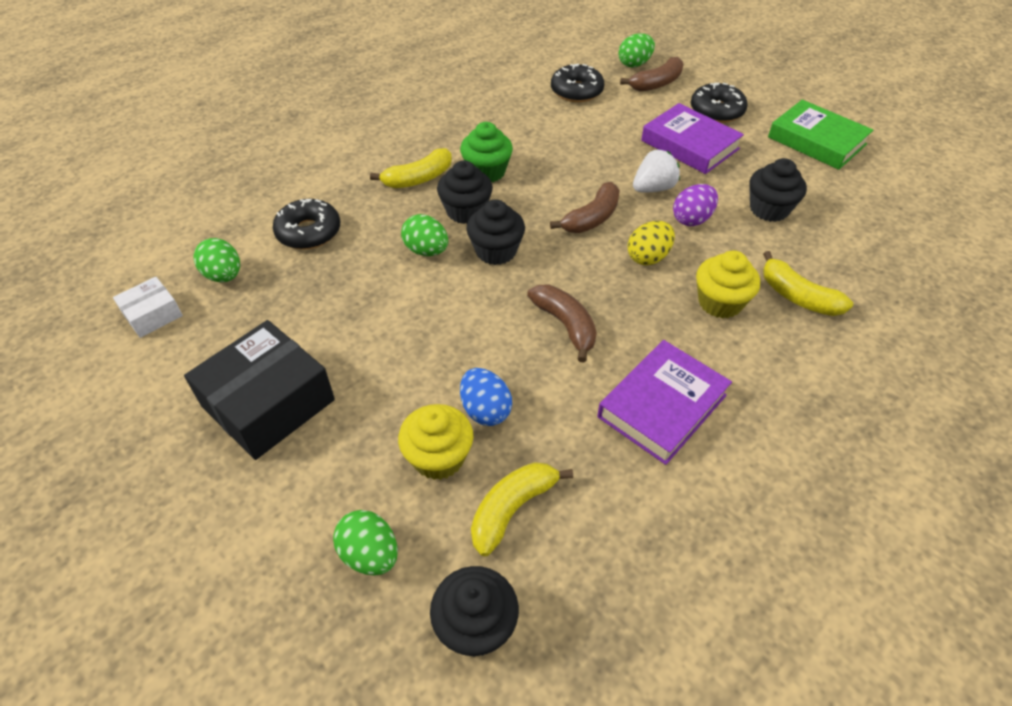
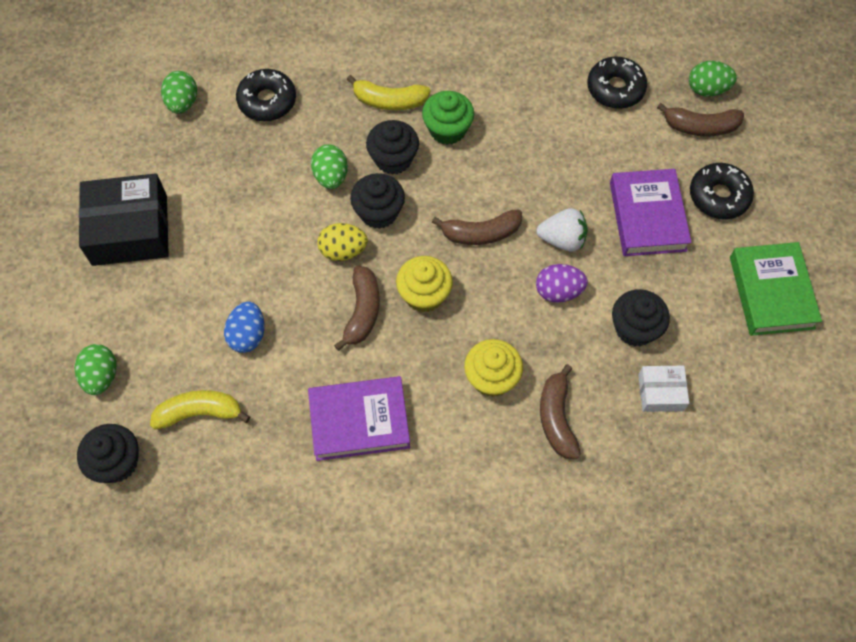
camera: 40 degrees right, 15 degrees up
(152, 314) = (117, 106): white box -> white box (660, 392)
(438, 457) = (190, 345): yellow cupcake -> yellow cupcake (424, 295)
(648, 257) = (484, 300): yellow egg -> yellow egg (343, 250)
(797, 296) = (556, 418): yellow banana -> brown banana

